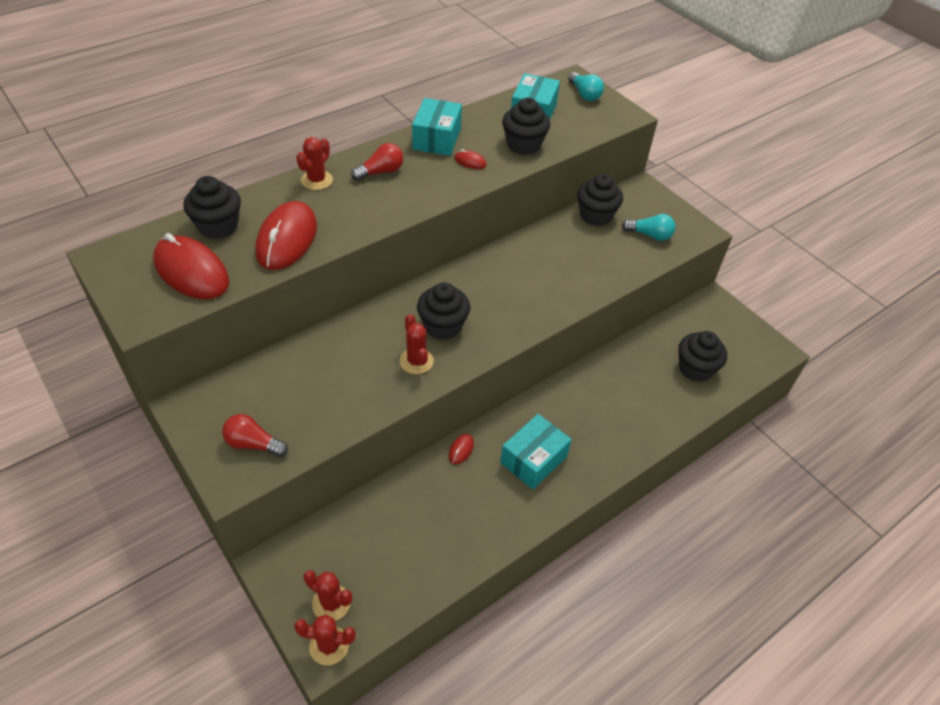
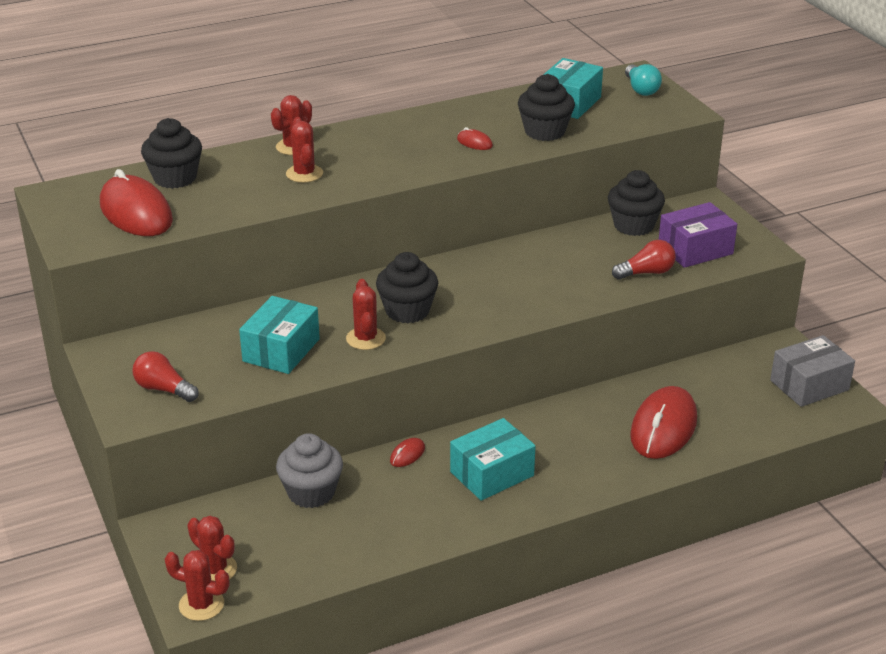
camera: 15 degrees right, 15 degrees down
(287, 239) = (244, 194): red mouse -> red mouse (663, 428)
(334, 210) = (304, 174): none -> red cactus
(380, 172) = (368, 145): red light bulb -> red light bulb (646, 273)
(392, 503) = (311, 492): none -> grey cupcake
(437, 139) = (444, 120): turquoise box -> turquoise box (281, 350)
(649, 235) = (695, 249): turquoise light bulb -> purple box
(695, 369) = (732, 411): black cupcake -> none
(742, 336) = (809, 385): none -> grey box

